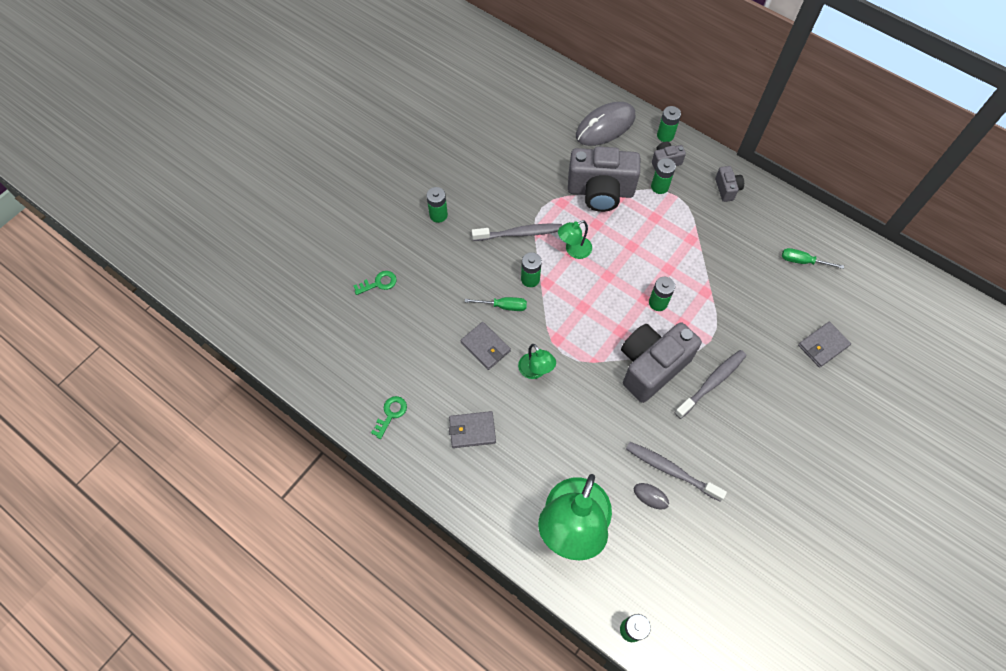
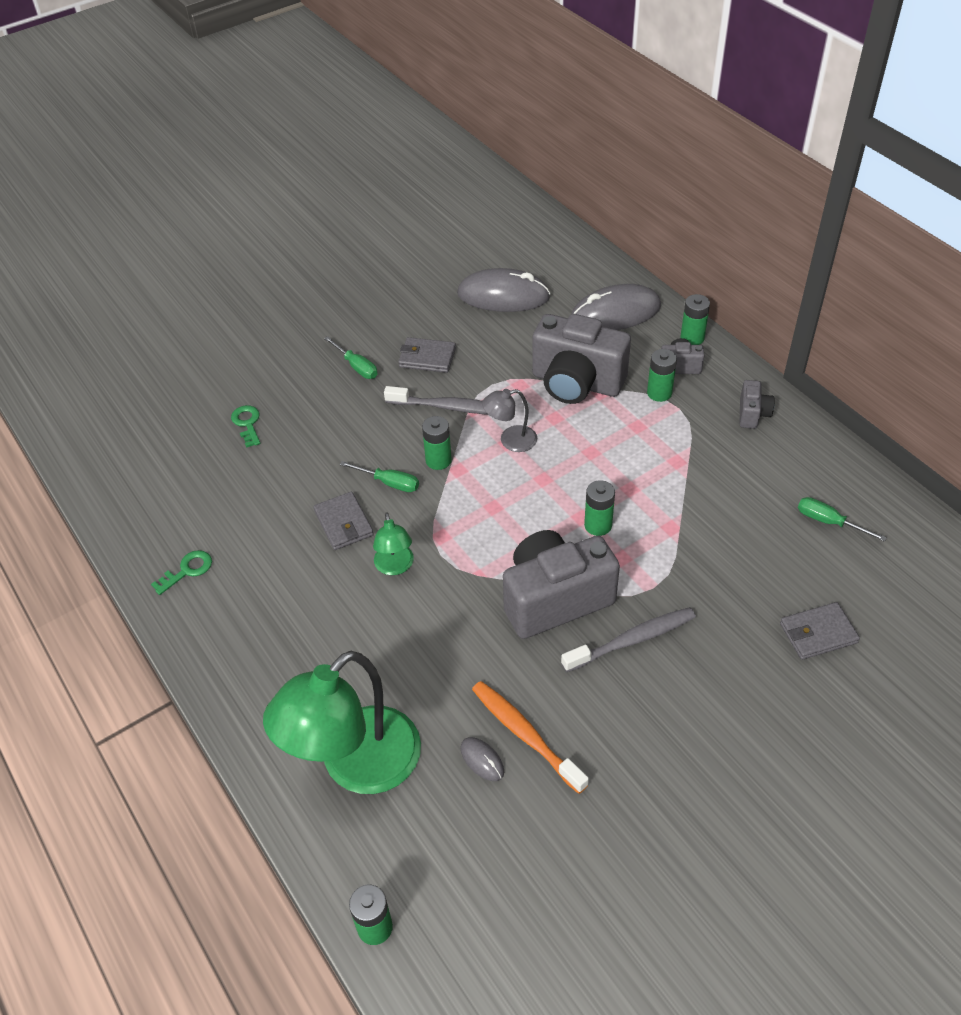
camera: 20 degrees right, 15 degrees down
(379, 283) = (247, 423): green key -> green key turned 105 degrees counterclockwise
(438, 215) = (357, 367): green battery -> green screwdriver
(472, 430) = (279, 615): grey wallet -> grey wallet (427, 358)
(520, 129) = (503, 296): none -> grey mouse
(573, 250) = (510, 440): green lamp -> grey lamp
(671, 470) = (525, 734): grey toothbrush -> orange toothbrush

